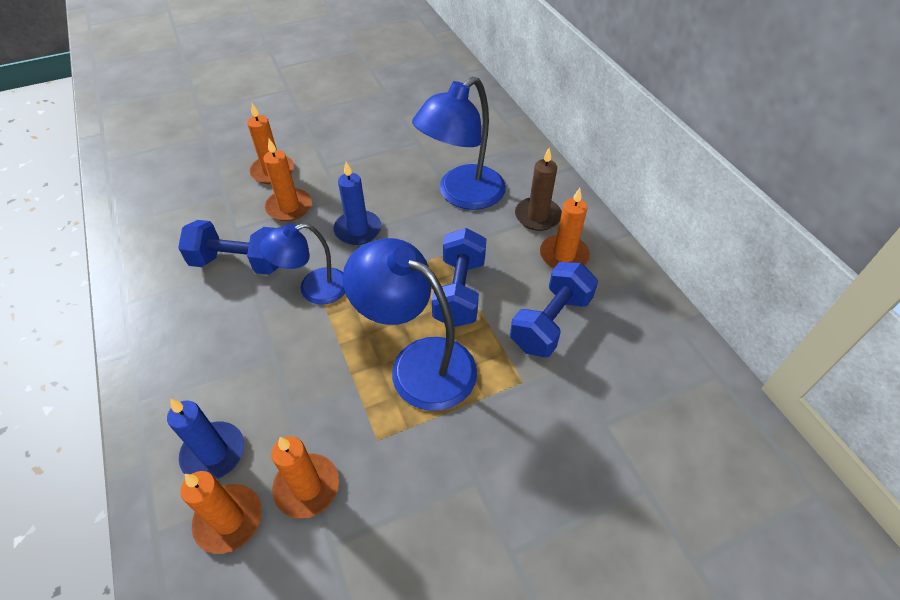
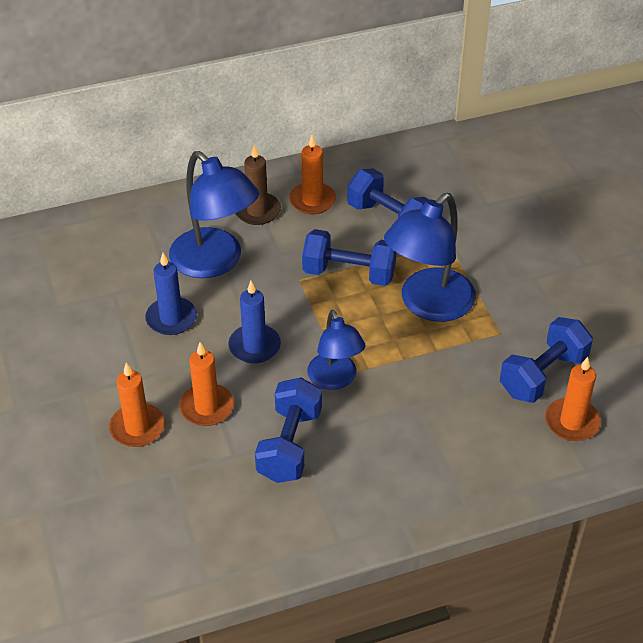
camera: 85 degrees left, 5 degrees down
(213, 453) = (515, 439): blue candle -> blue candle (171, 318)
(307, 487) = (543, 375): orange candle -> blue dumbbell

